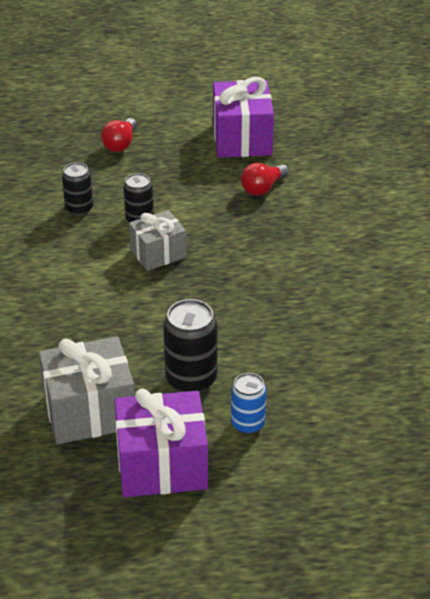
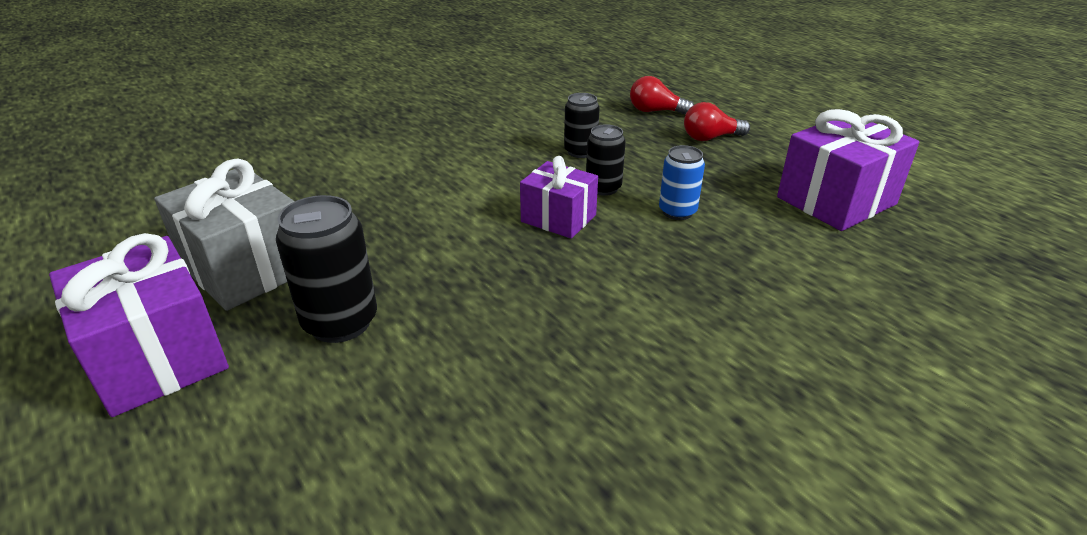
camera: 60 degrees right, 5 degrees down
(158, 253) = (558, 218): grey gift -> purple gift
(247, 424) = (267, 409): blue can -> blue can (677, 212)
(262, 188) = (768, 247): red light bulb -> red light bulb (655, 111)

